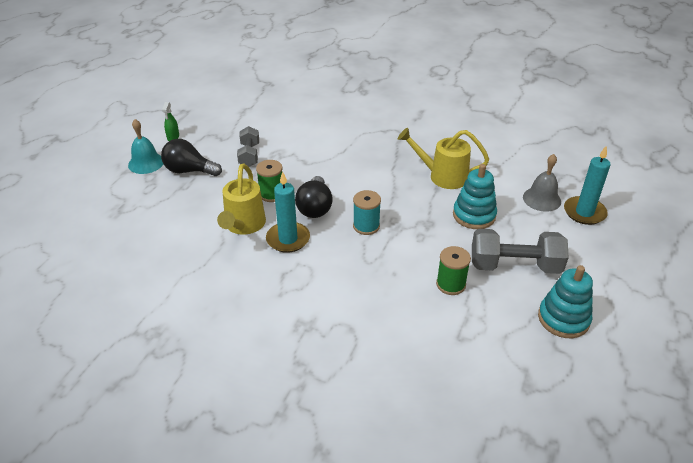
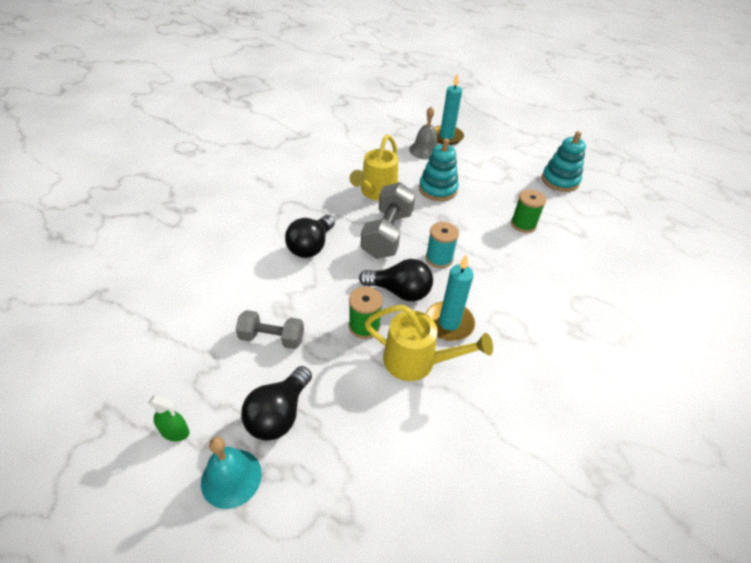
camera: 80 degrees left, 5 degrees up
(349, 154) = (311, 246): none -> black light bulb
(514, 266) = (503, 186): grey dumbbell -> grey dumbbell (387, 234)

